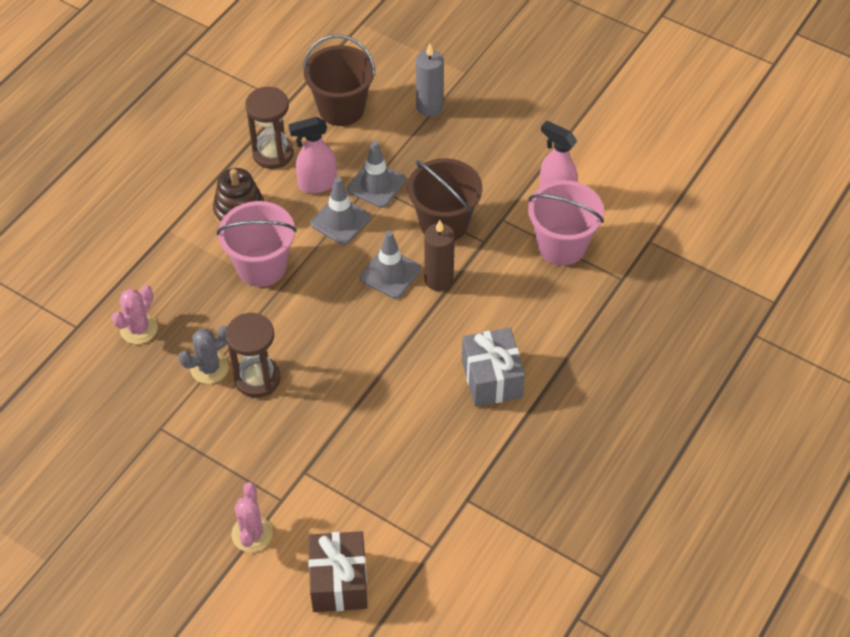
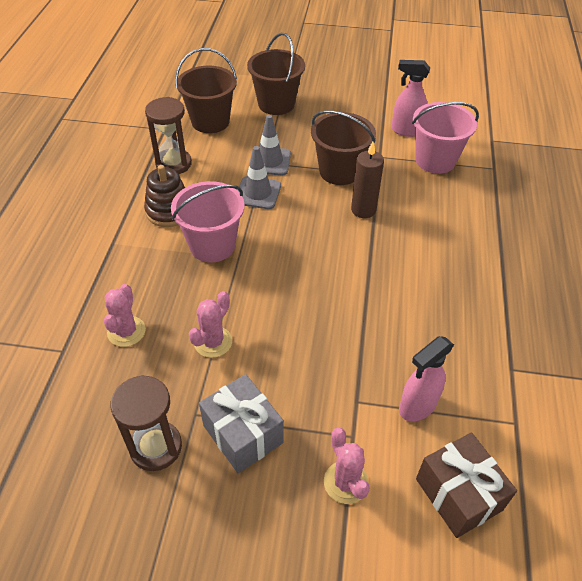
camera: 25 degrees left, 5 degrees down
(209, 368) = (213, 342): grey cactus -> pink cactus
(257, 378) = (263, 335): brown hourglass -> brown hourglass (156, 447)
(317, 184) = (222, 174): pink spray bottle -> pink spray bottle (417, 406)
(390, 273) = (322, 217): grey traffic cone -> none
(429, 107) = (276, 104): grey candle -> brown bucket
(491, 378) = (456, 266): grey gift -> grey gift (243, 434)

